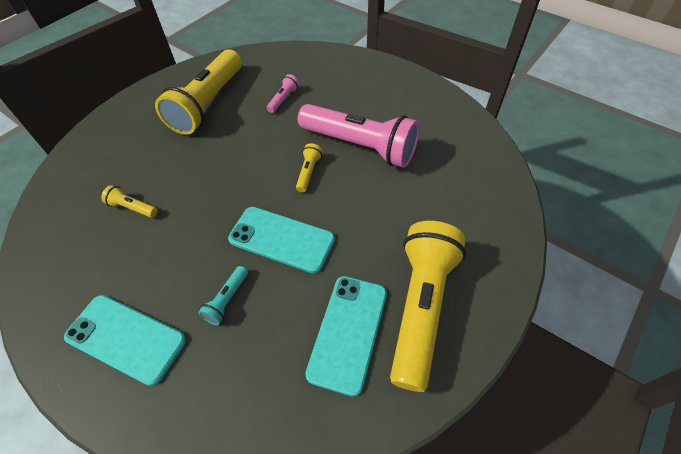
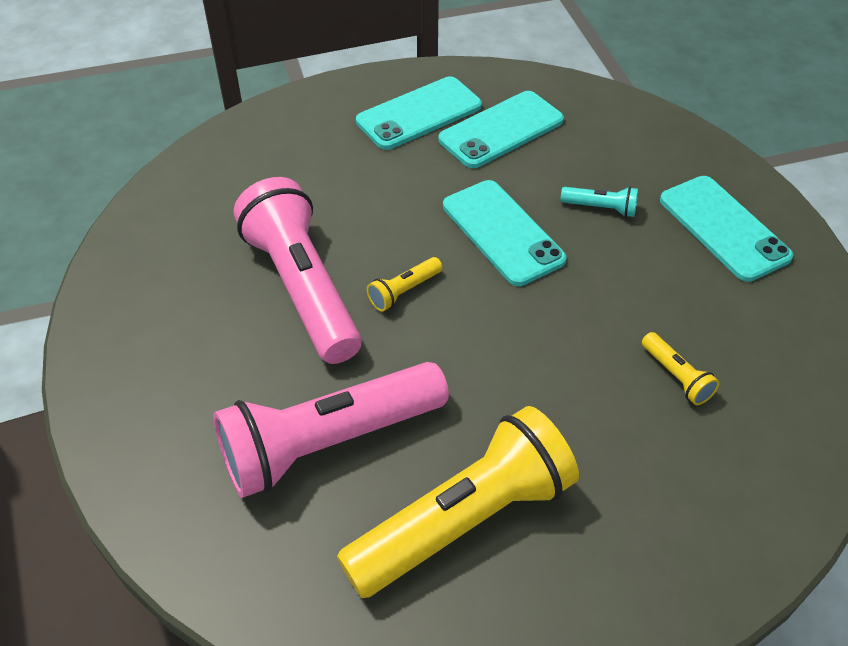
camera: 145 degrees left, 5 degrees down
(227, 300) = (601, 208): turquoise flashlight -> turquoise flashlight turned 45 degrees clockwise
(283, 99) = (328, 442): pink flashlight -> pink flashlight, size x2.46
(421, 307) = (419, 114): yellow flashlight -> turquoise phone

